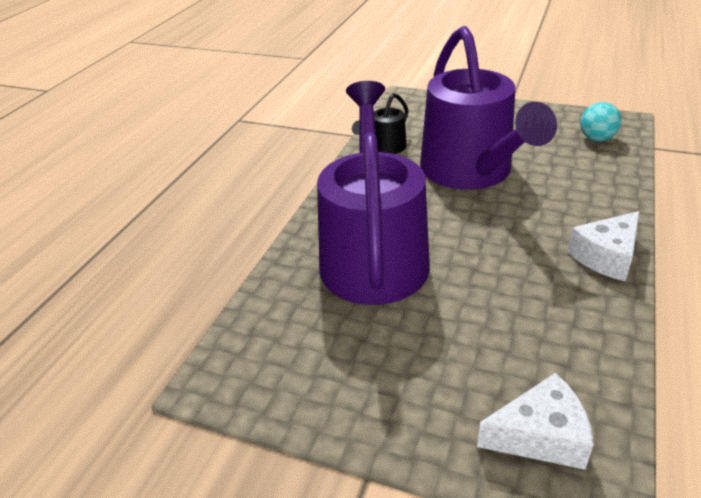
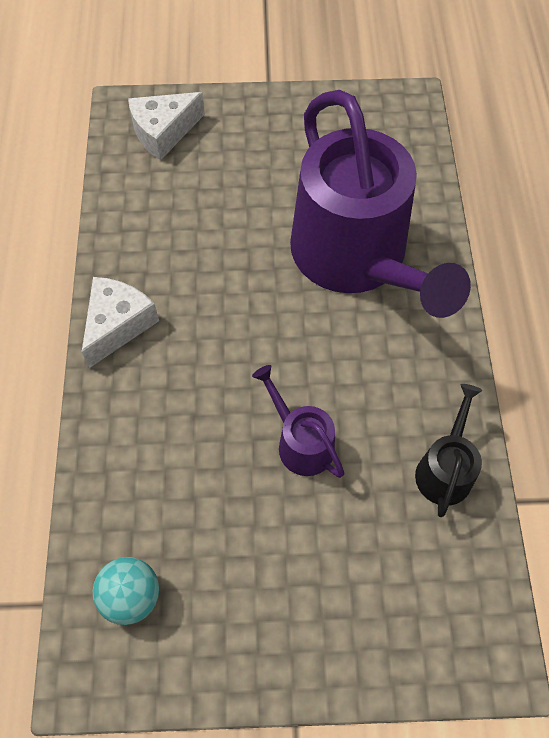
camera: 155 degrees right, 25 degrees up
(471, 171) = (301, 442): purple watering can -> purple watering can, size x0.42

